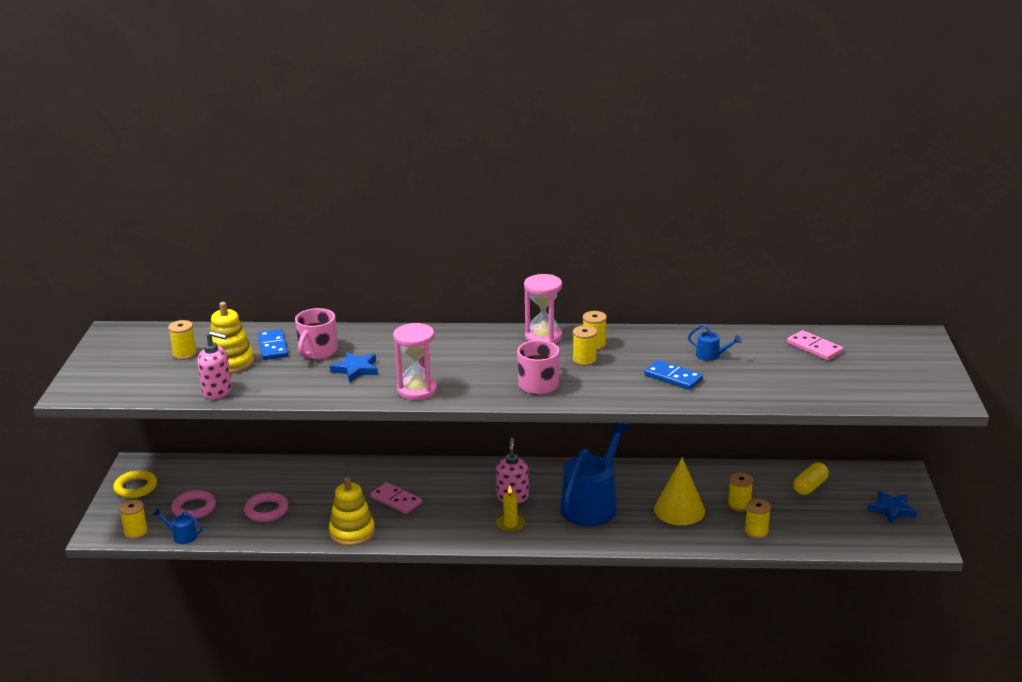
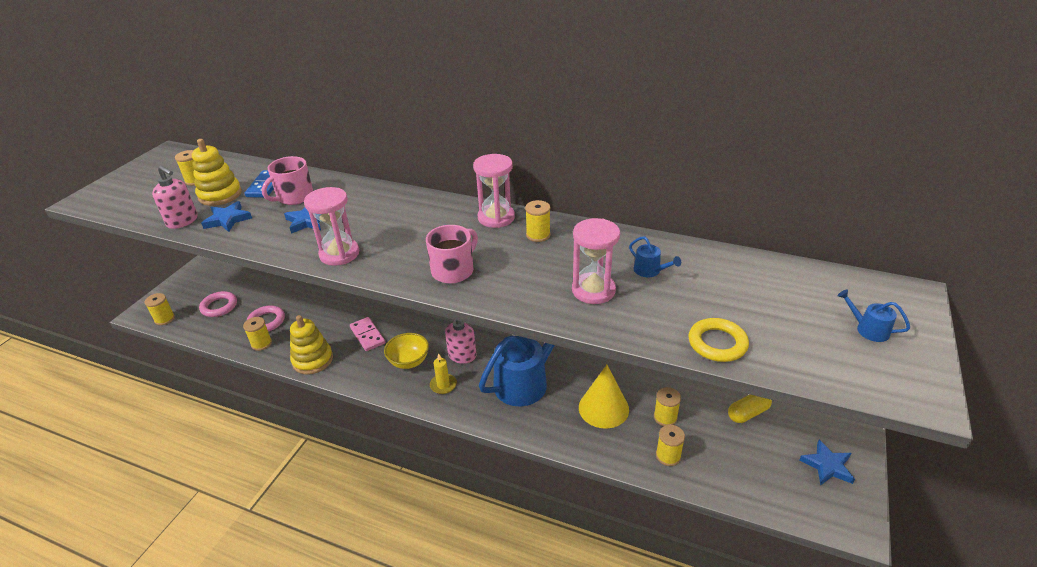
camera: 20 degrees right, 10 degrees up
(135, 487) = (196, 278): yellow ring -> yellow ring (717, 343)
(182, 536) = (191, 331): blue watering can -> blue watering can (868, 329)
(266, 382) = (227, 219): none -> blue star
(459, 513) = (409, 361): none -> yellow bowl
(584, 360) = (517, 251): yellow spool -> yellow spool (261, 343)
(673, 377) = (593, 290): blue domino -> pink hourglass
(814, 348) = (772, 284): pink domino -> none

